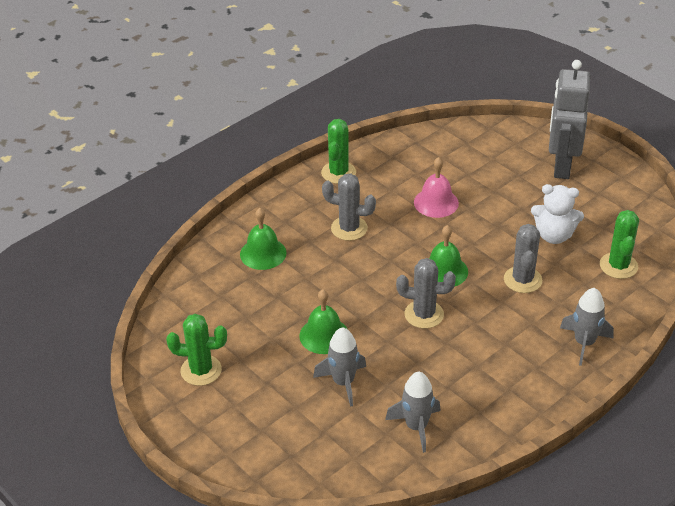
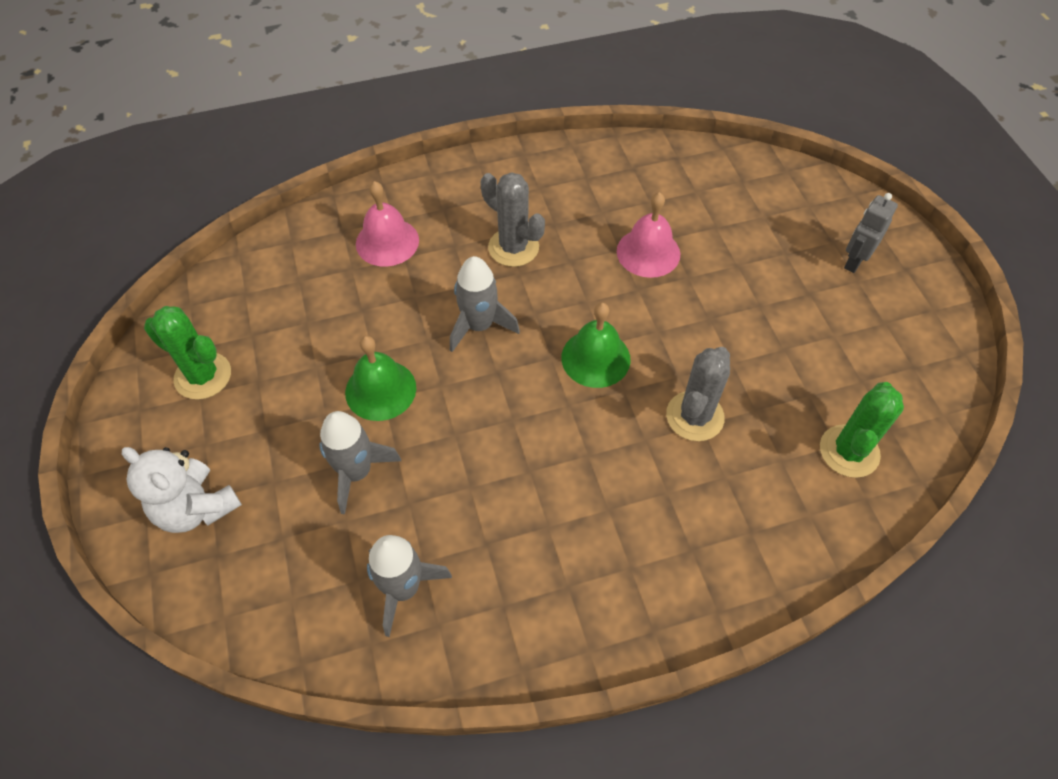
camera: 25 degrees right, 15 degrees up
(263, 253) = (387, 242): green bell -> pink bell
(338, 173) = (551, 165): green cactus -> none
(424, 314) = (527, 413): grey cactus -> none
(554, 235) = (781, 364): white teddy bear -> white teddy bear (196, 508)
(561, 166) = (854, 261): grey robot -> grey robot, size x0.50
(584, 343) = (723, 559): grey rocket -> grey rocket (479, 326)

